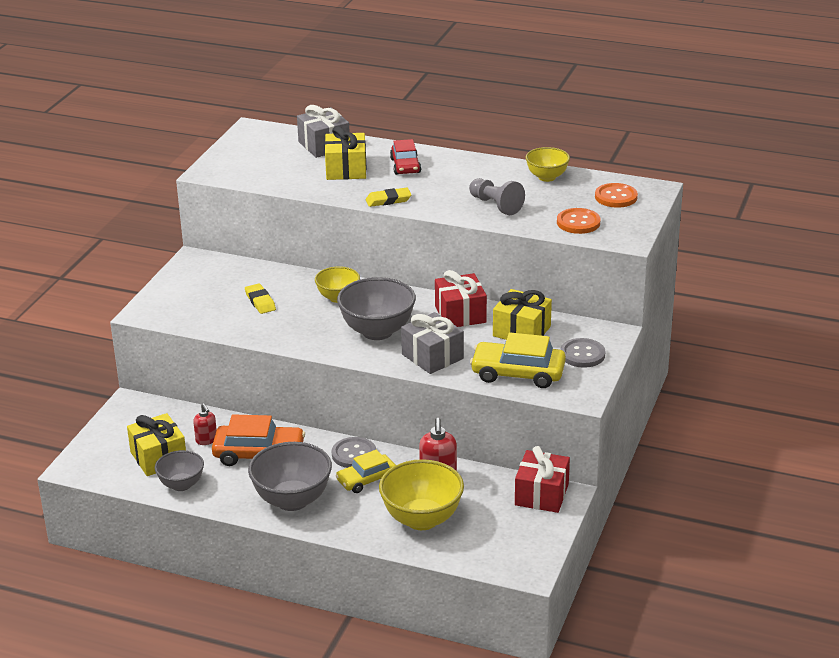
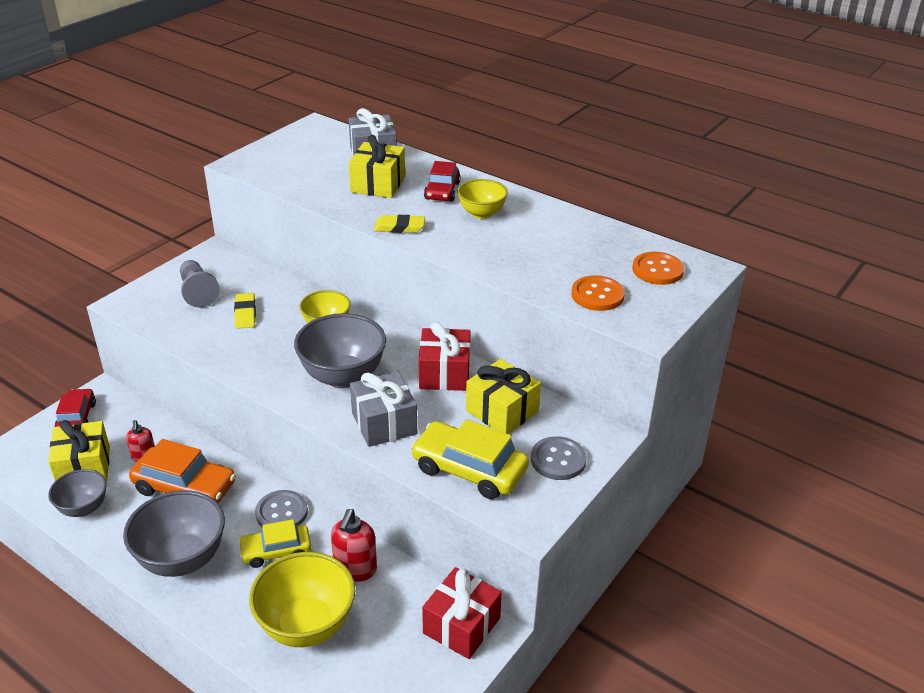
camera: 15 degrees right, 5 degrees up
(123, 425) = (77, 418): none -> red car
(496, 205) = (513, 255): grey pawn -> grey pawn (197, 292)
(547, 177) = (589, 231): yellow bowl -> yellow bowl (481, 214)

